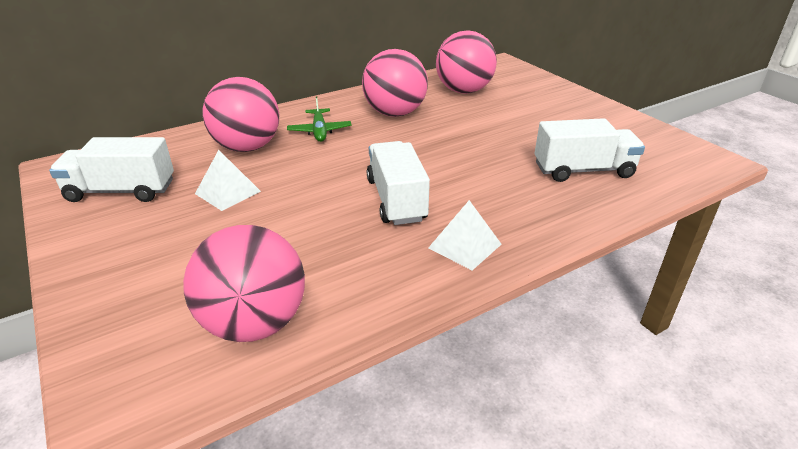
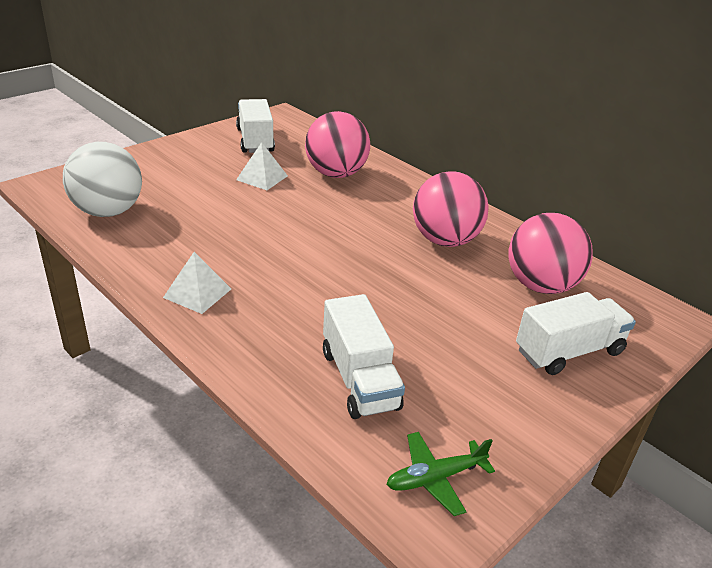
camera: 75 degrees right, 0 degrees up
(254, 323) = (108, 211): pink ball -> white ball
(319, 131) = (382, 202): green plane -> green plane (435, 478)
(396, 200) = (266, 253): white truck -> white truck (569, 351)

